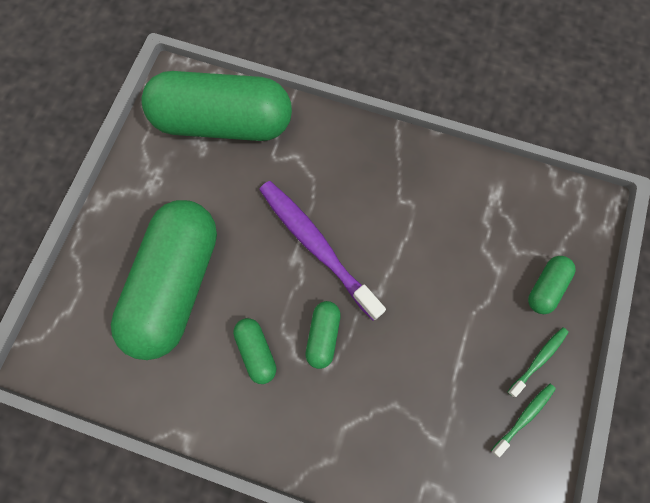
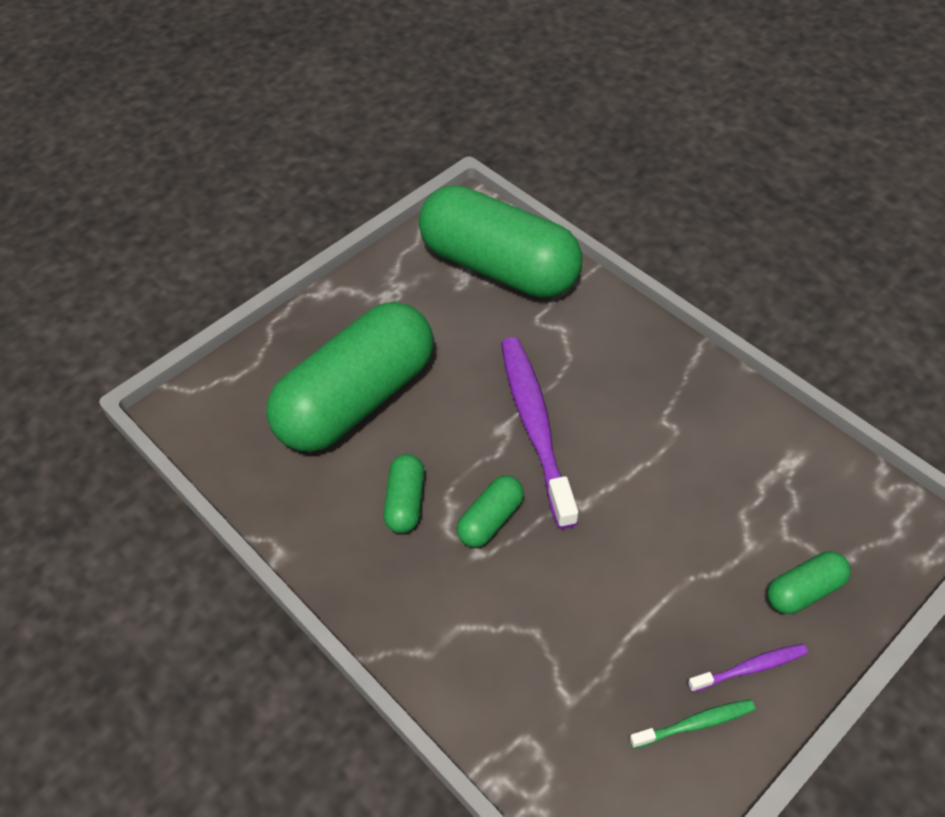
camera: 30 degrees right, 20 degrees down
(538, 360) = (750, 668): green toothbrush -> purple toothbrush

